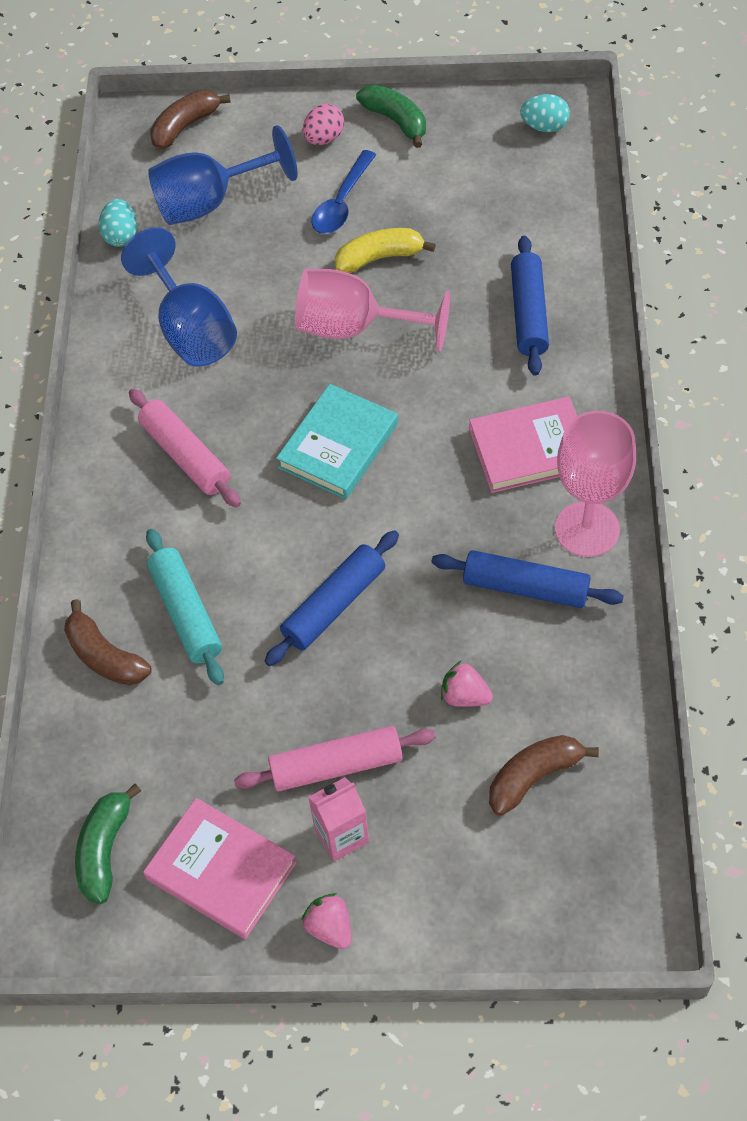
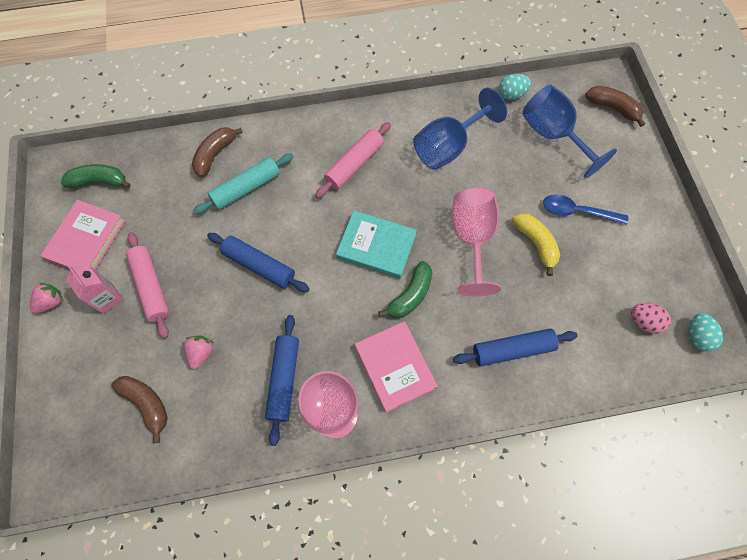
camera: 75 degrees right, 10 degrees up
(324, 138) = (631, 190): pink egg -> pink egg (644, 322)
(396, 121) = (664, 232): green banana -> green banana (410, 295)

